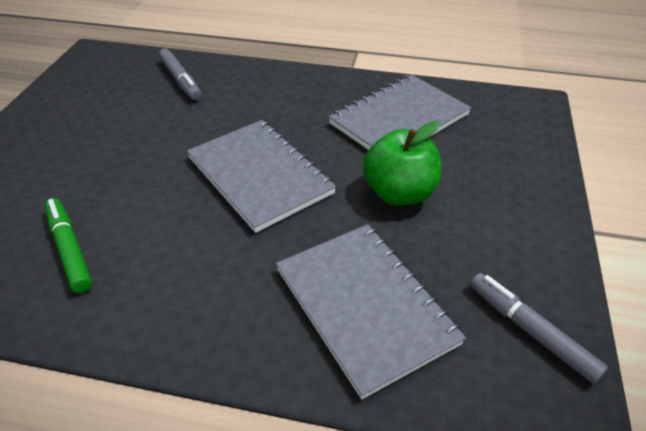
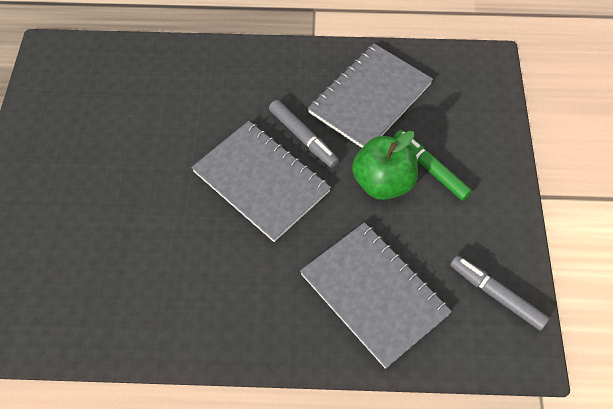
camera: 10 degrees left, 15 degrees up
(70, 249) = (126, 281): green marker -> green marker (430, 168)
(180, 80) = (152, 76): grey marker -> grey marker (303, 137)

